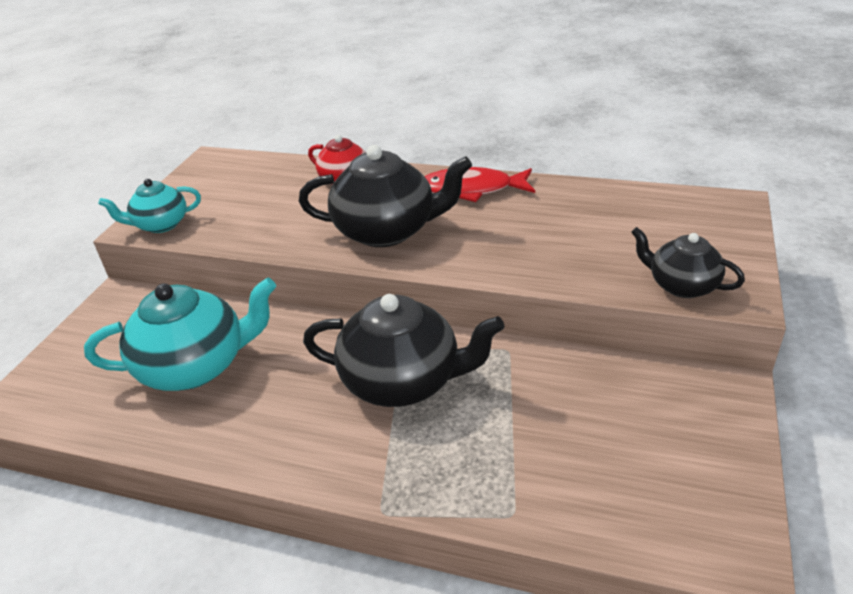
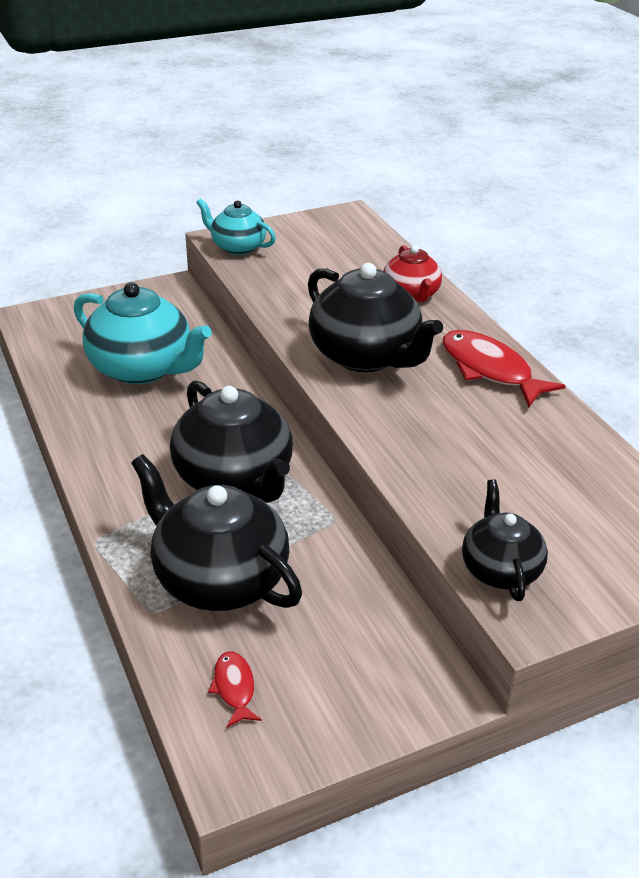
camera: 45 degrees right, 0 degrees up
(511, 450) = (218, 579): none -> black teapot
(645, 504) = (234, 688): none -> red fish

